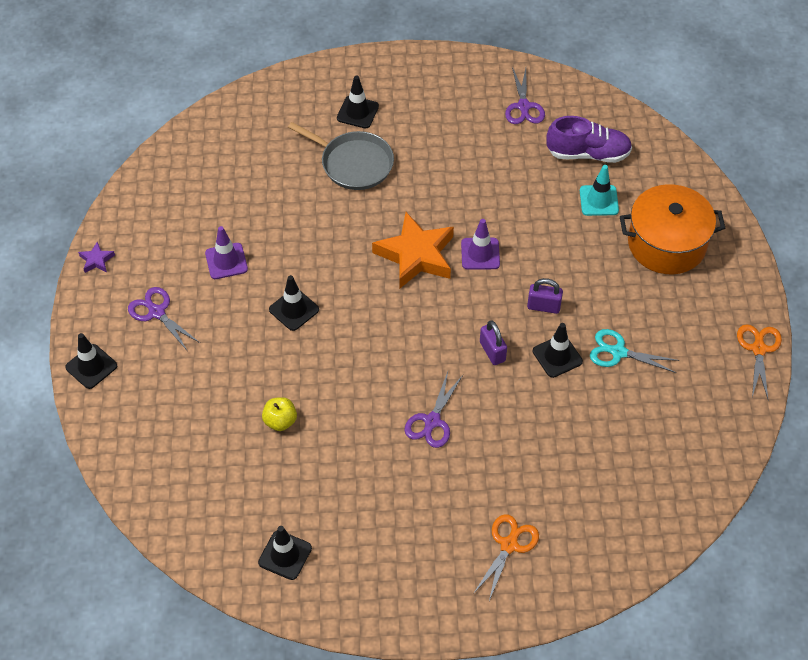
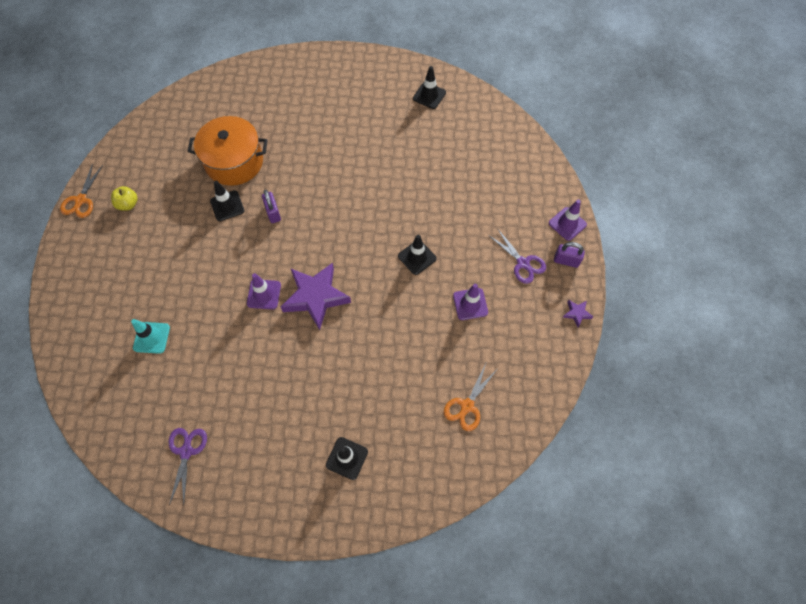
camera: 175 degrees left, 10 degrees up
(91, 366) = (567, 224): black traffic cone -> purple traffic cone
(280, 421) = (430, 175): yellow apple -> yellow apple (128, 204)
(353, 163) = (357, 396): grey pan -> none
(416, 255) = (316, 297): orange star -> purple star
(432, 421) = (325, 167): purple scissors -> none
(509, 545) = (291, 91): orange scissors -> orange scissors (467, 406)
(543, 306) = (226, 245): purple padlock -> purple padlock (566, 261)
(588, 154) = (144, 389): purple shoe -> none
(618, 352) = (182, 205): turquoise scissors -> none
(666, 244) = (111, 291): orange pot -> orange pot (234, 162)

